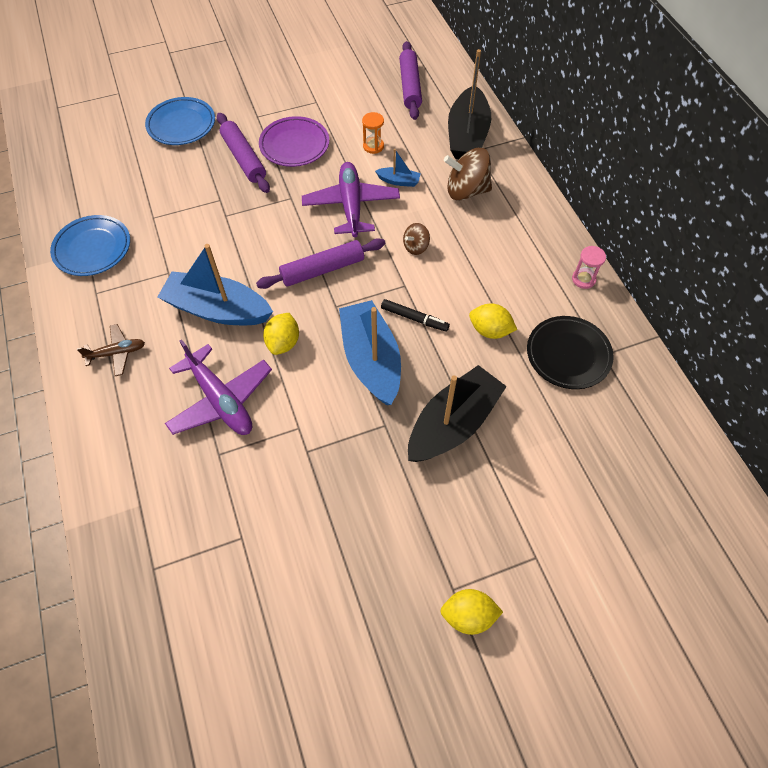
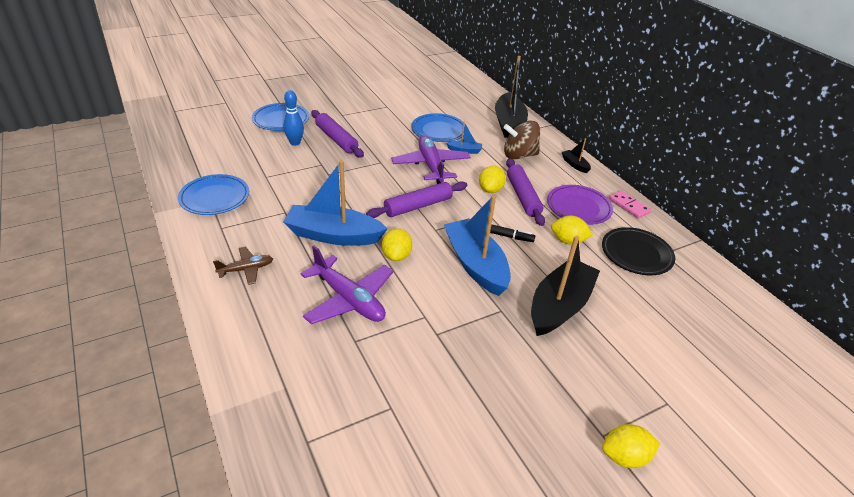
camera: 10 degrees left, 20 degrees down
(193, 163) = (295, 143): none -> blue bowling pin
(294, 145) = (376, 131): purple plate -> purple plate (578, 208)
(373, 146) = (438, 131): orange hourglass -> blue plate
(410, 86) = (457, 97): purple rolling pin -> purple rolling pin (523, 196)
(416, 247) = (490, 190): brown spinning top -> yellow lemon
(534, 209) = (575, 165): none -> black boat
(583, 279) = (629, 206): pink hourglass -> pink domino

